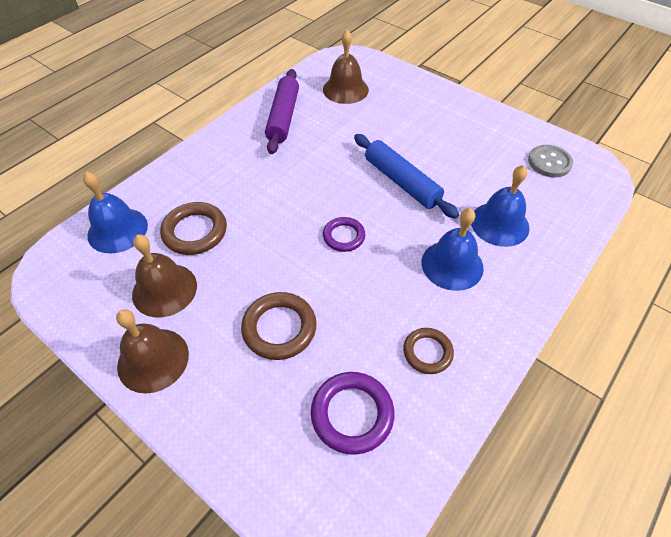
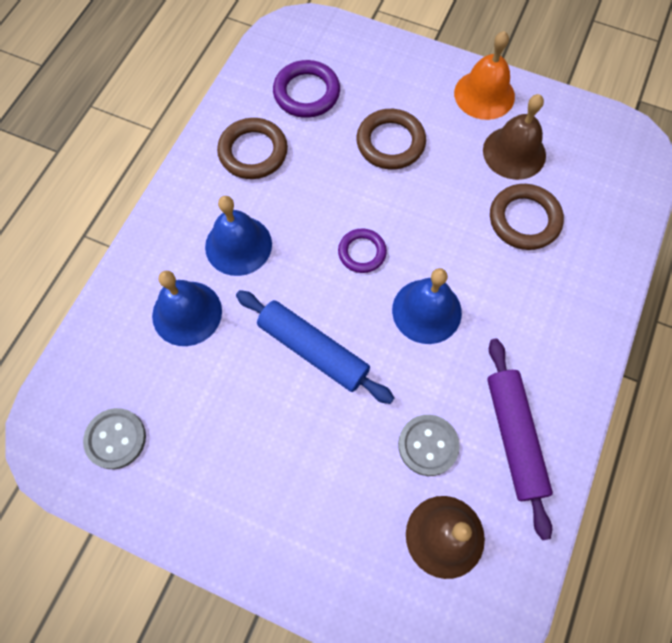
camera: 165 degrees right, 15 degrees up
(117, 230) = (606, 202): blue bell -> blue bell (426, 311)
(153, 360) = (484, 94): brown bell -> orange bell
(339, 123) = (428, 445): none -> grey button
(427, 352) = (253, 152): brown ring -> brown ring, size x1.54

